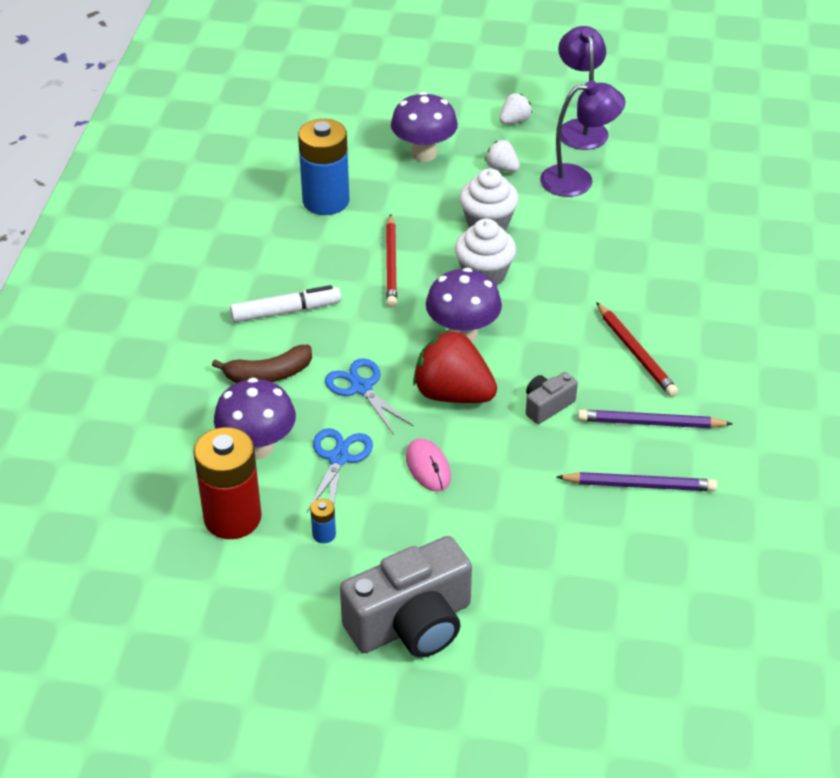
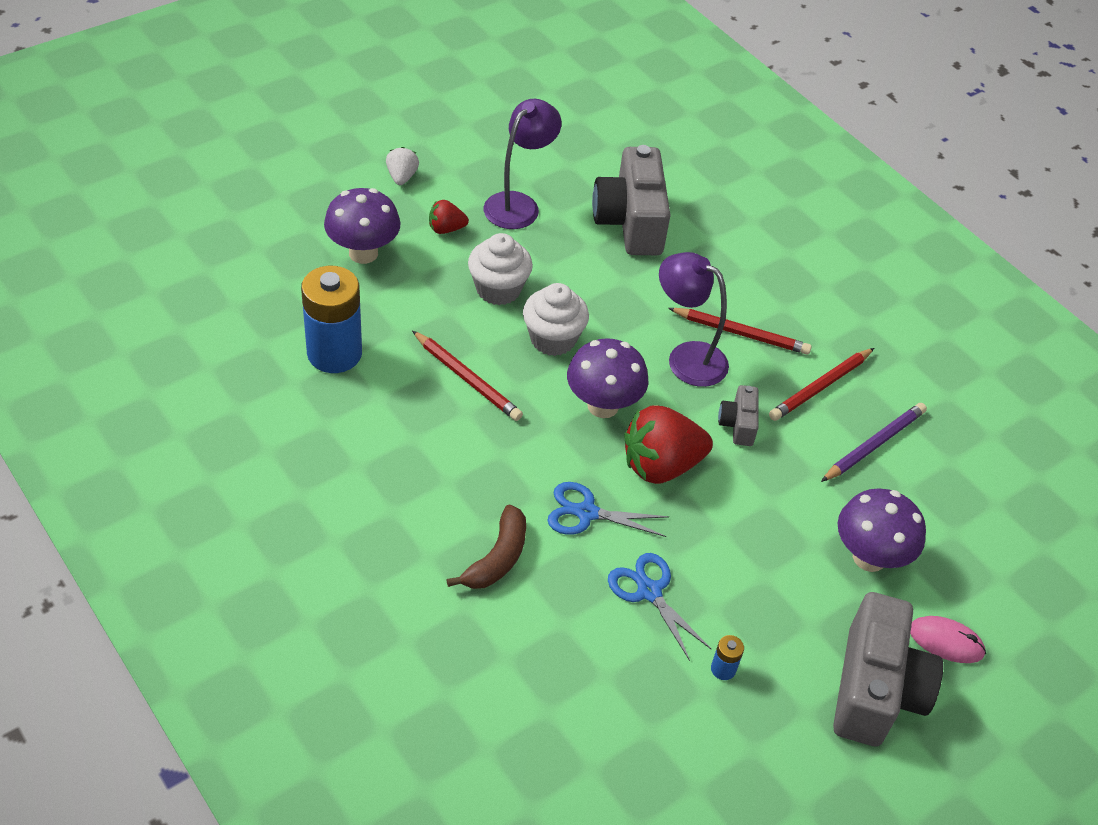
camera: 50 degrees left, 5 degrees up
(232, 518) = (637, 716): red battery -> none
(258, 447) = (575, 634): purple mushroom -> purple mushroom (869, 557)
(286, 311) = (435, 486): white marker -> none
(428, 467) = (723, 545): pink mouse -> pink mouse (946, 641)
(502, 168) = (446, 229): white strawberry -> red strawberry
(580, 128) = (463, 154): purple lamp -> purple lamp (686, 357)
(650, 423) = (820, 387): purple pencil -> red pencil
(651, 235) = (630, 222): none -> grey camera

